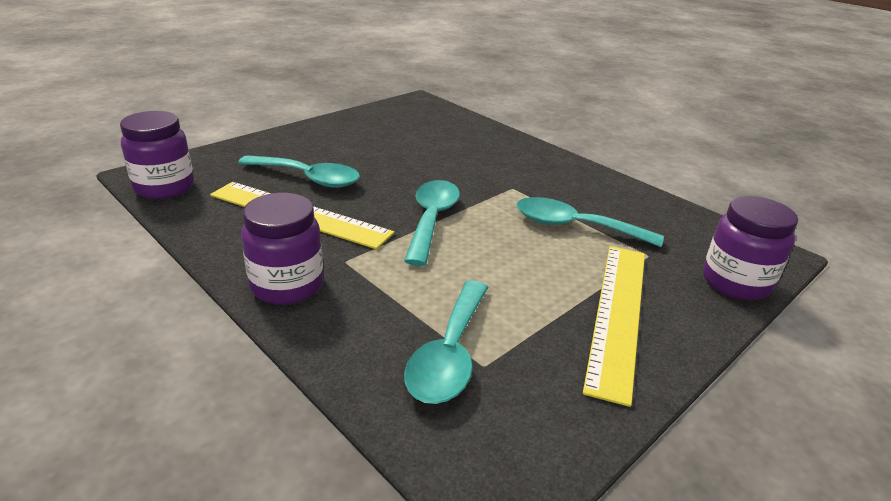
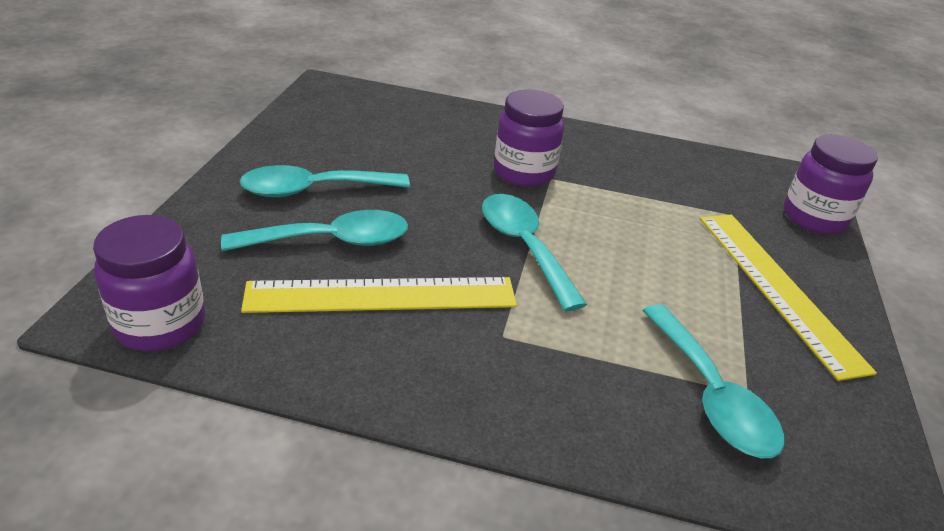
camera: 35 degrees left, 5 degrees up
(287, 285) = (484, 394): purple jar -> purple jar (524, 173)
(574, 226) = (650, 205): turquoise spoon -> turquoise spoon (313, 190)

